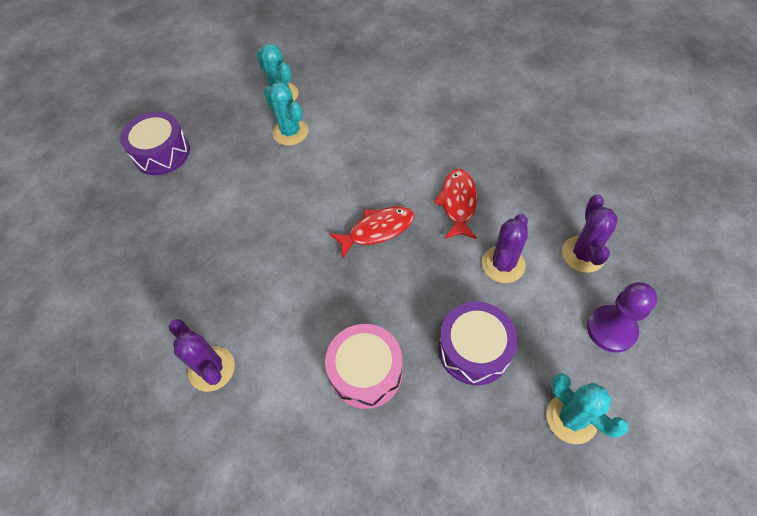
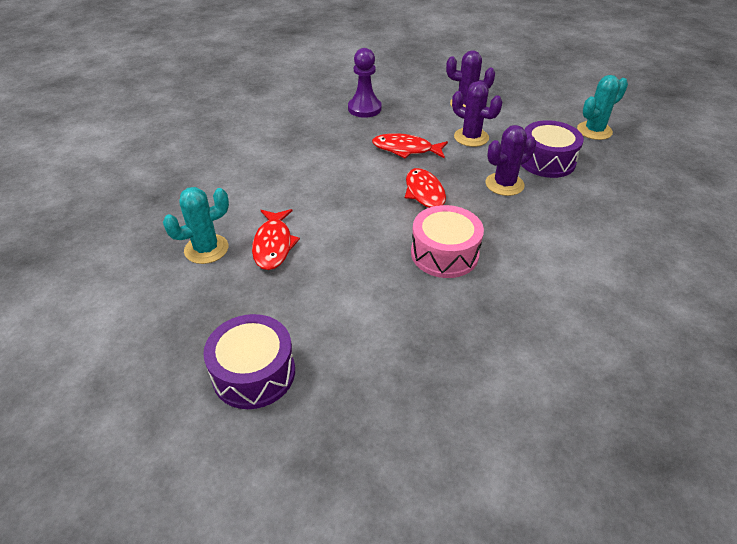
camera: 85 degrees left, 15 degrees down
(212, 369) = (579, 318): purple cactus -> purple cactus (504, 184)
(290, 132) = (273, 245): turquoise cactus -> red fish
(366, 372) = (571, 216): pink drum -> pink drum (444, 254)
(611, 329) = (527, 105): purple pawn -> purple pawn (364, 108)

